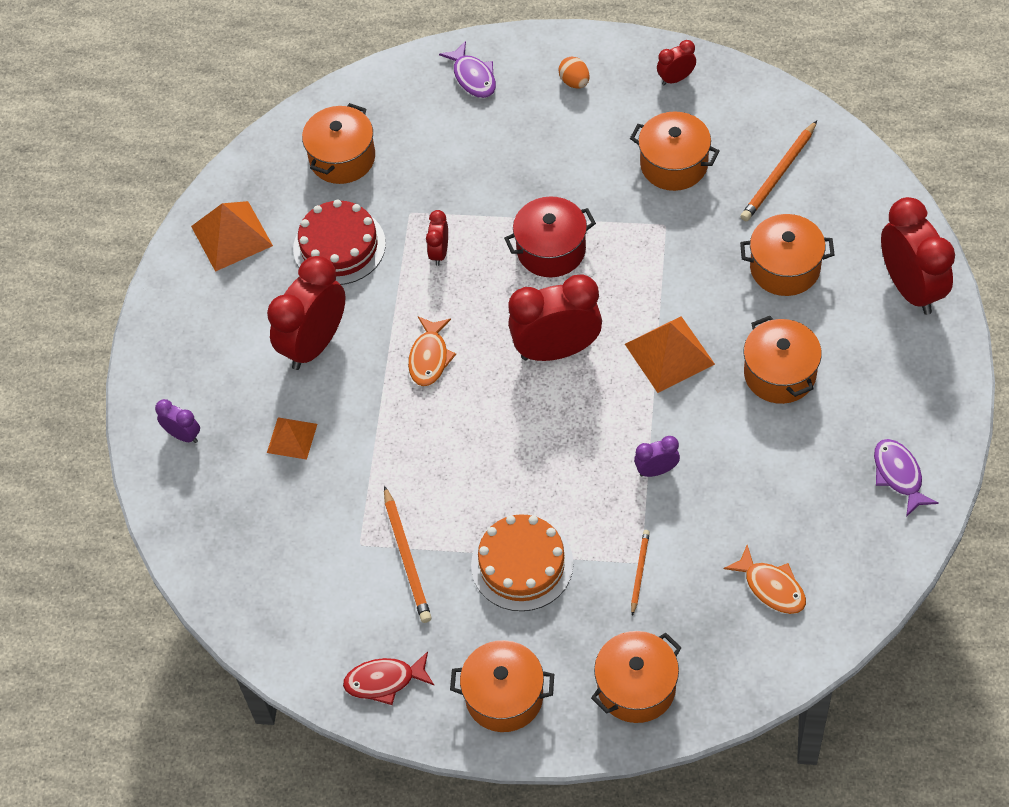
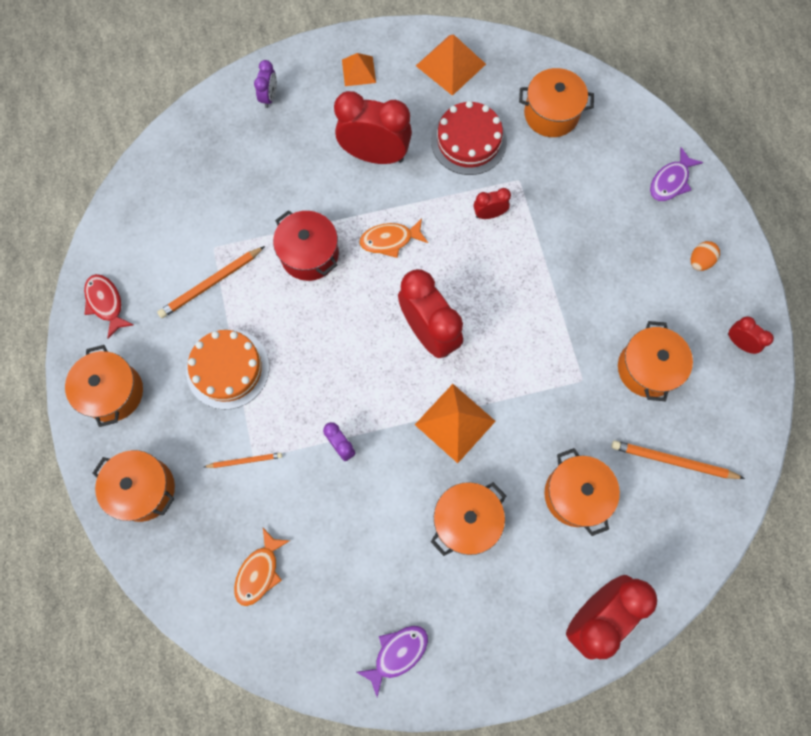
camera: 65 degrees right, 15 degrees up
(292, 438) = (289, 169): orange pyramid -> orange pyramid (358, 71)
(551, 250) = (523, 297): red pot -> red pot (309, 254)

